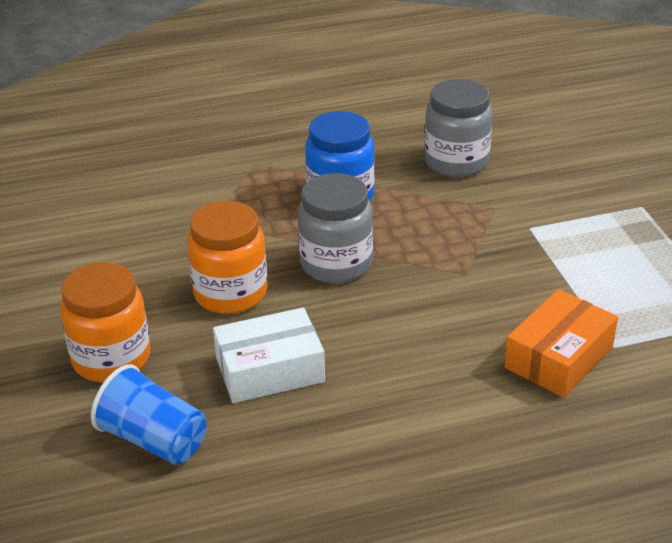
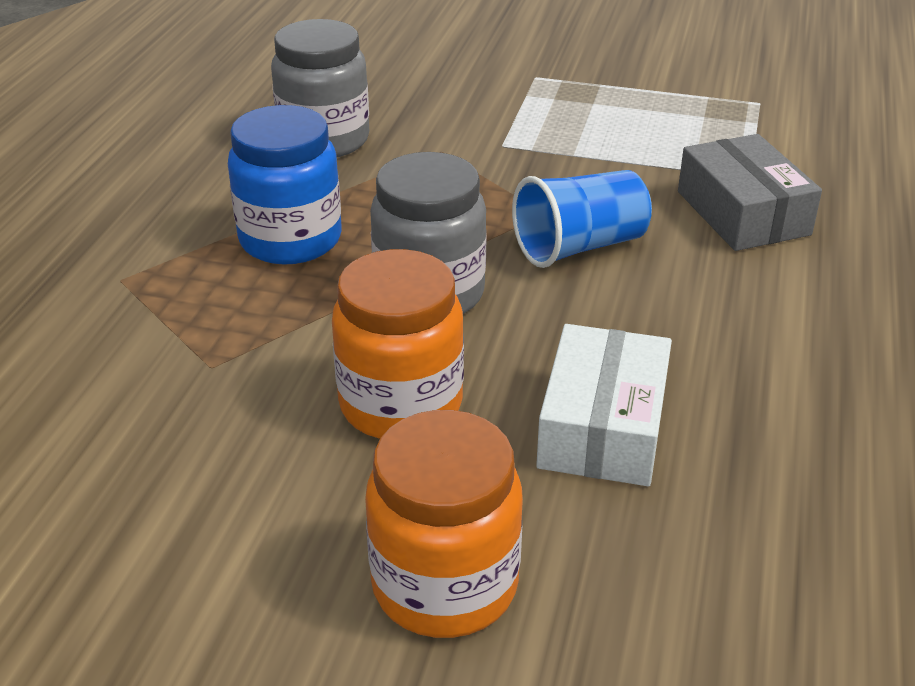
camera: 60 degrees left, 0 degrees up
(154, 440) = (677, 598): blue cup -> blue cup (580, 247)
(558, 357) = (742, 213): orange box -> grey box

